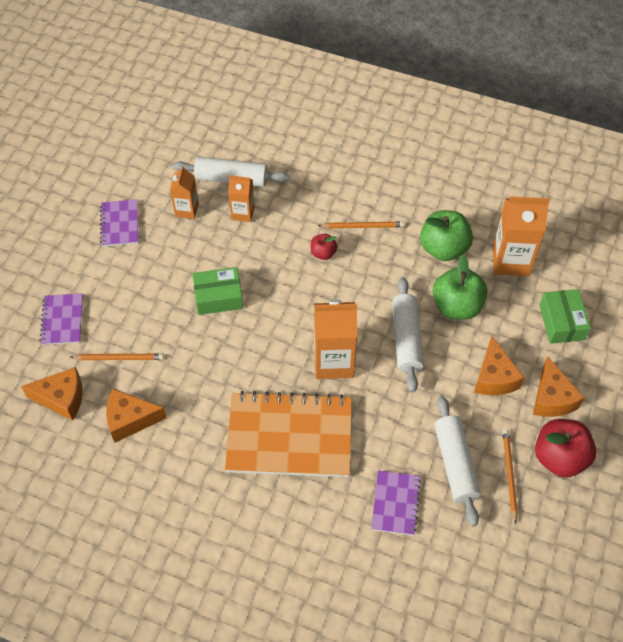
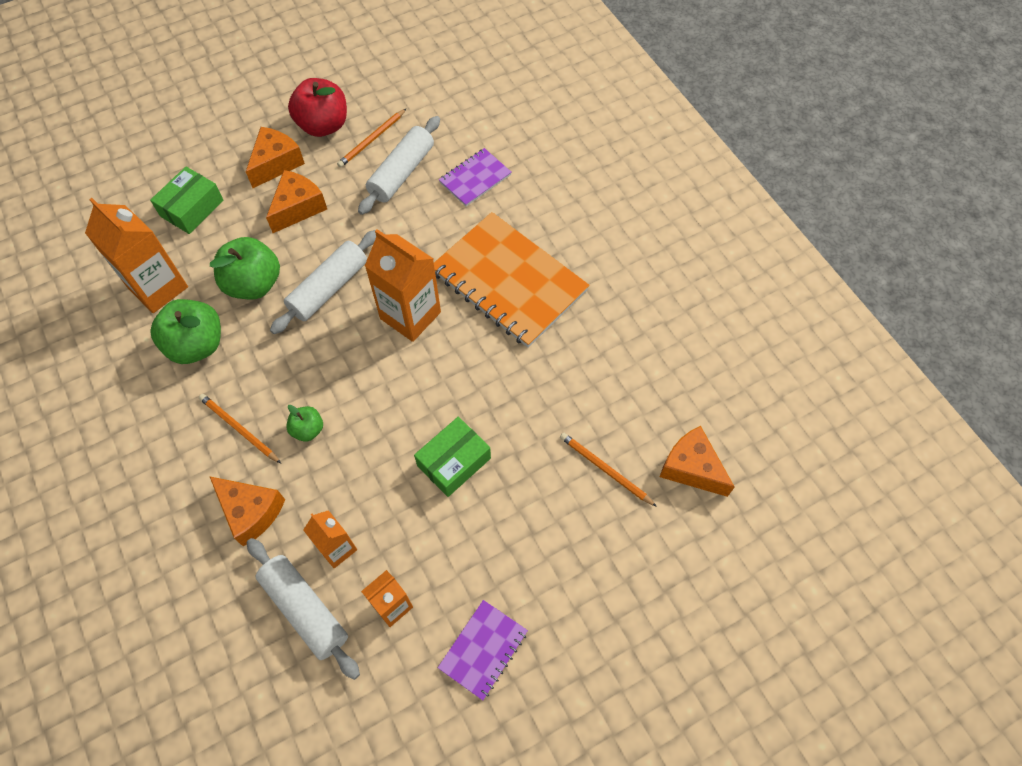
camera: 140 degrees left, 5 degrees up
(62, 320) = (636, 562): purple notebook -> none
(130, 420) = (638, 397): orange cheese -> orange cheese (251, 512)
(218, 297) = (454, 462): green box -> green box turned 75 degrees counterclockwise
(323, 253) = (308, 429): red apple -> green apple

